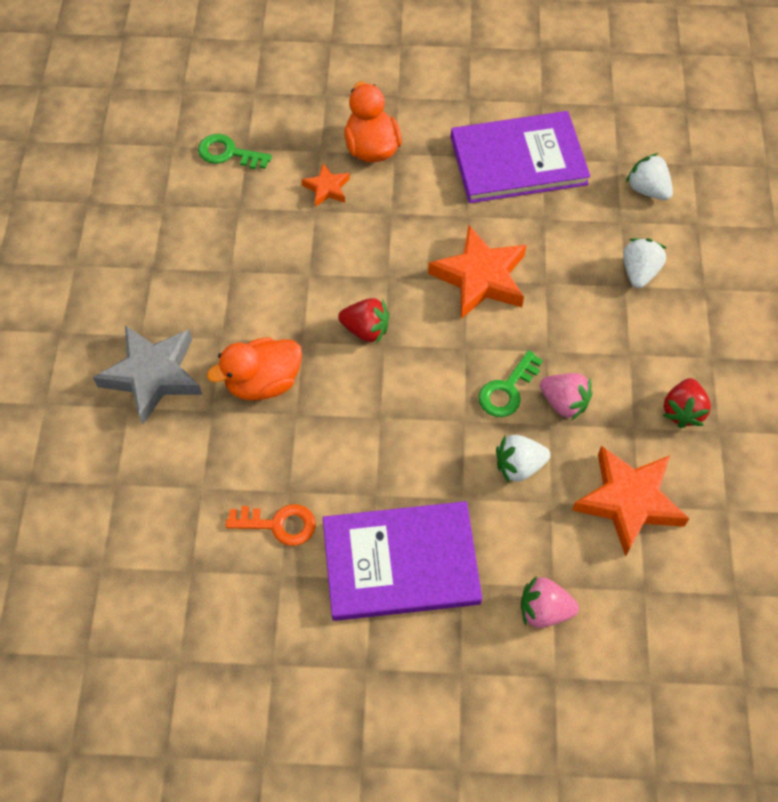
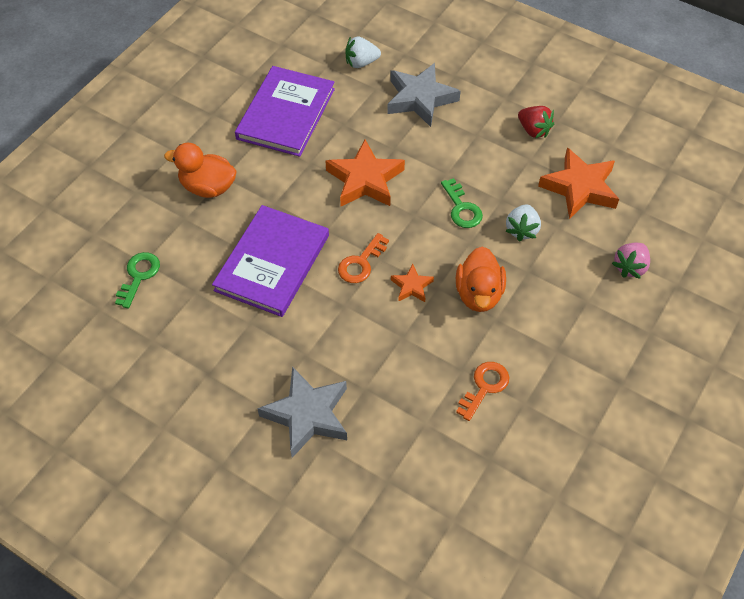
camera: 60 degrees left, 5 degrees down
(228, 153) = (139, 276): green key -> green key turned 150 degrees clockwise
(263, 382) = (362, 345): orange duck -> orange duck (478, 294)
(327, 188) = (222, 230): orange star -> orange star (411, 286)
(366, 330) = (361, 263): red strawberry -> orange key
(400, 563) = (555, 328): purple book -> purple book (272, 263)
(564, 402) = (490, 184): pink strawberry -> none
(639, 272) = (420, 99): white strawberry -> grey star

